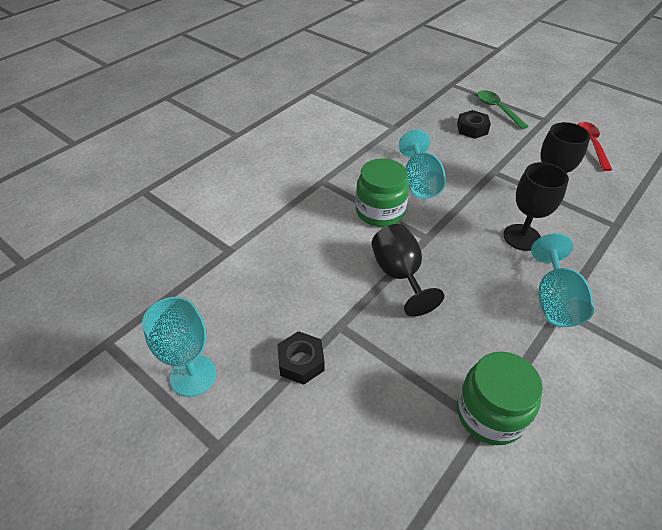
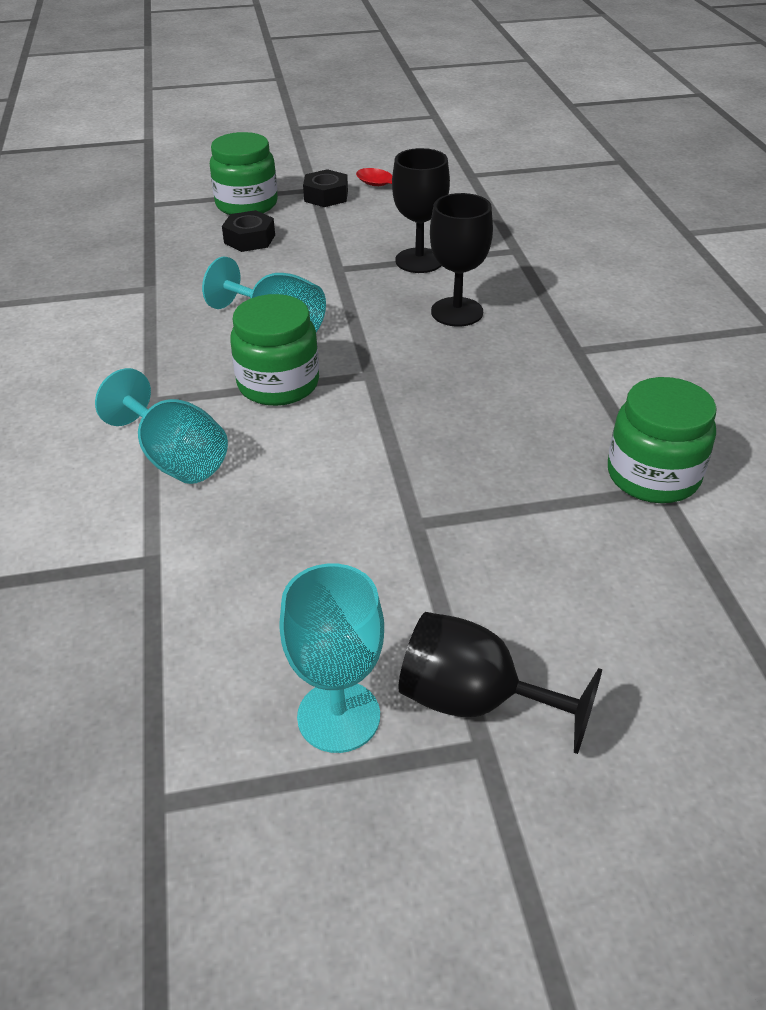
camera: 50 degrees left, 5 degrees down
(301, 362) = (434, 589): black nut -> black nut (326, 196)
(399, 275) = (399, 429): black goblet -> black goblet (475, 700)
(497, 109) = (246, 204): green spoon -> green jar
(554, 301) = (563, 346): turquoise goblet -> turquoise goblet (175, 458)

